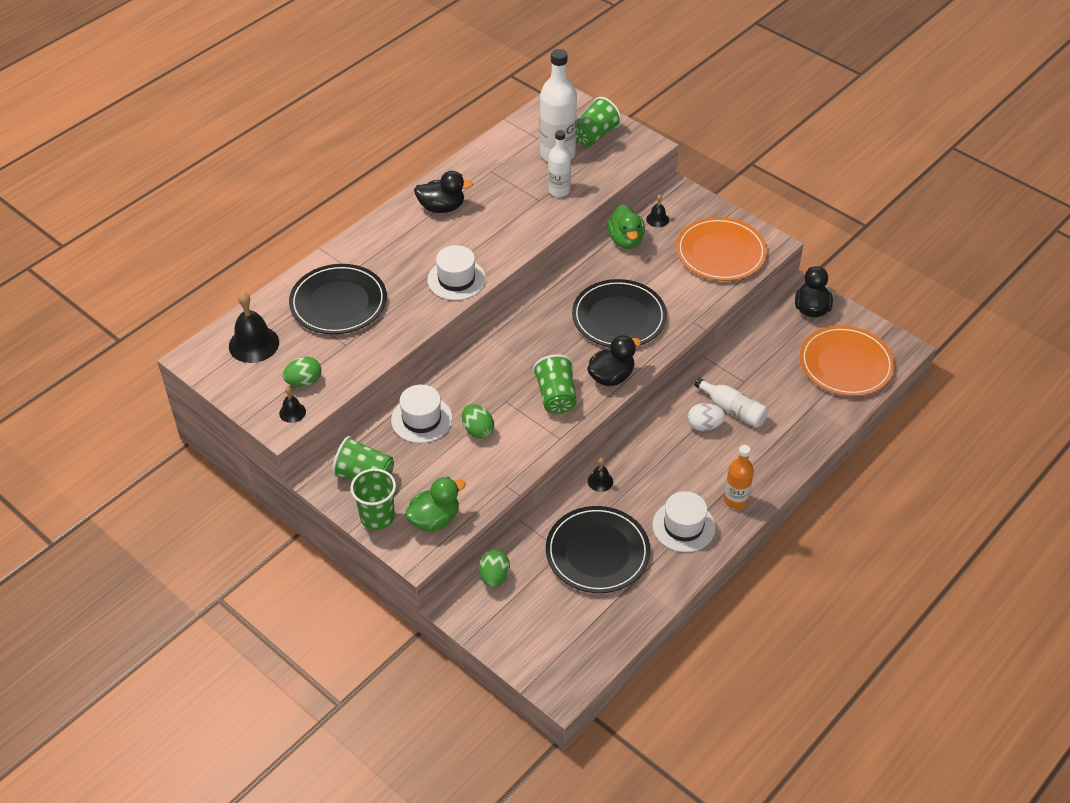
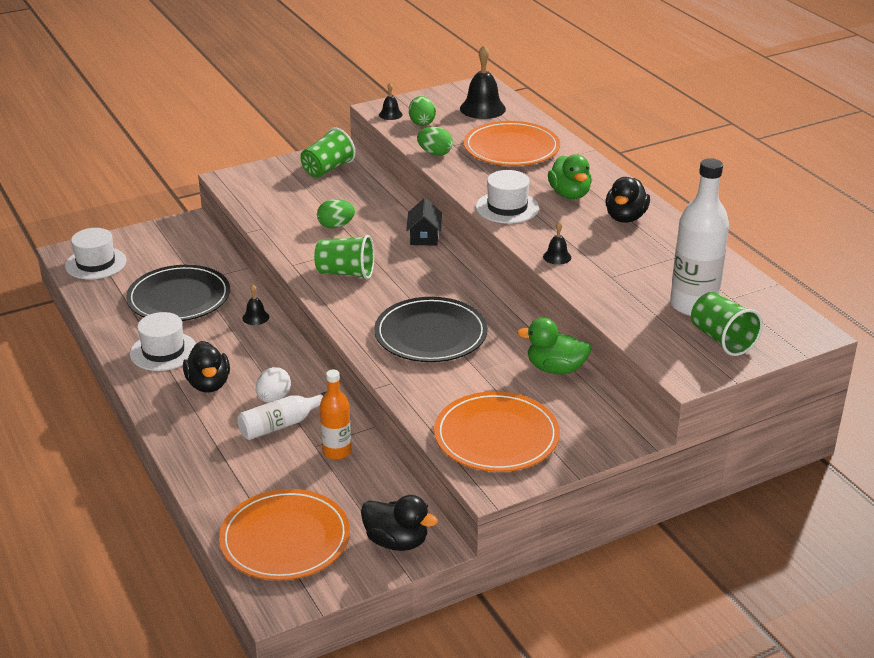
camera: 110 degrees right, 15 degrees down
(338, 302) = (511, 148): black plate -> orange plate
(377, 517) = (280, 168): green cup -> none
(421, 419) = (370, 202): white hat -> white hat (96, 263)
(434, 519) = (255, 191): green duck -> green duck (569, 194)
(470, 362) = (424, 237): none -> black house
(494, 577) = (201, 244): green egg -> green egg (435, 153)
(559, 191) = (621, 292): white bottle -> none
(611, 377) = (348, 310): black duck -> black duck (208, 384)
(657, 219) = (583, 402): black bell -> black bell (557, 257)
(735, 500) = (165, 391): orange bottle -> orange bottle (337, 451)

